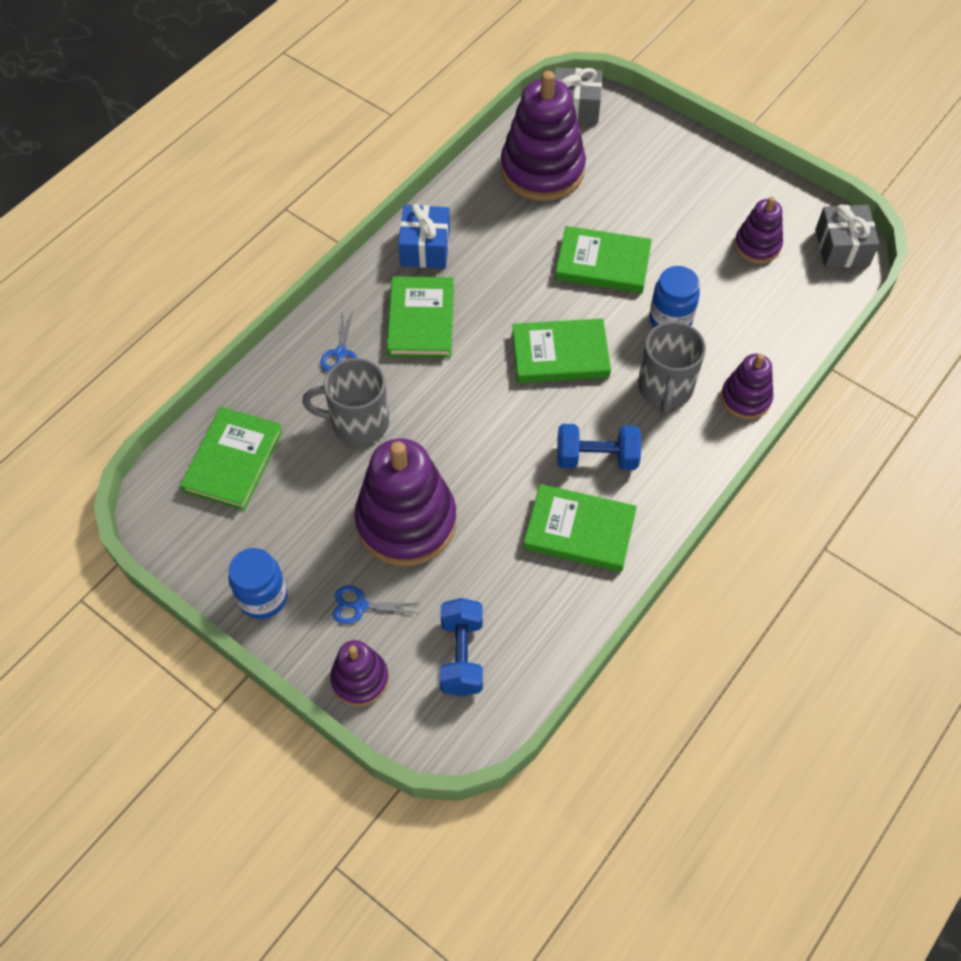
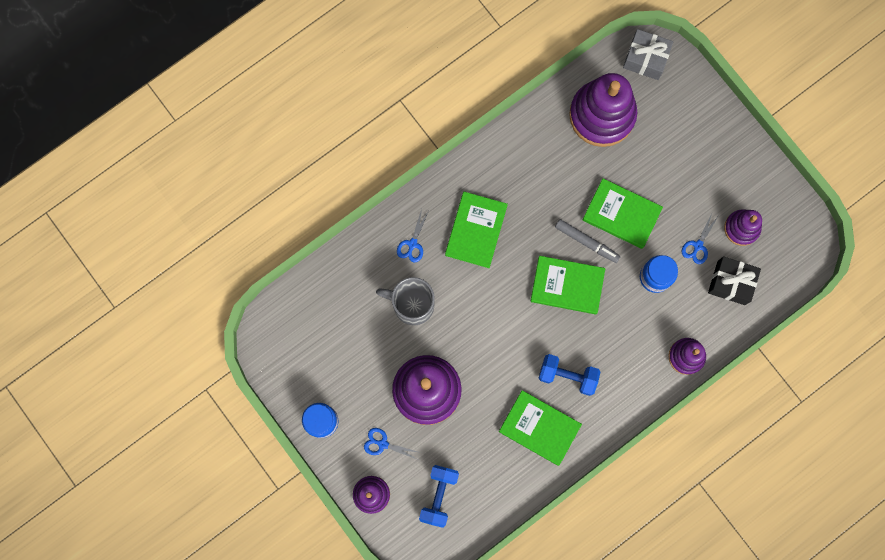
camera: 15 degrees right, 20 degrees up
(233, 461) = (321, 313): green book -> none
(425, 247) = (494, 166): blue gift -> none
(569, 301) = (586, 242): none -> grey marker
(665, 389) = (632, 333): grey mug -> none
(711, 275) = (698, 245): none -> blue scissors
(768, 305) = (731, 283): none -> black gift
(842, 247) = (804, 246): grey gift -> none

